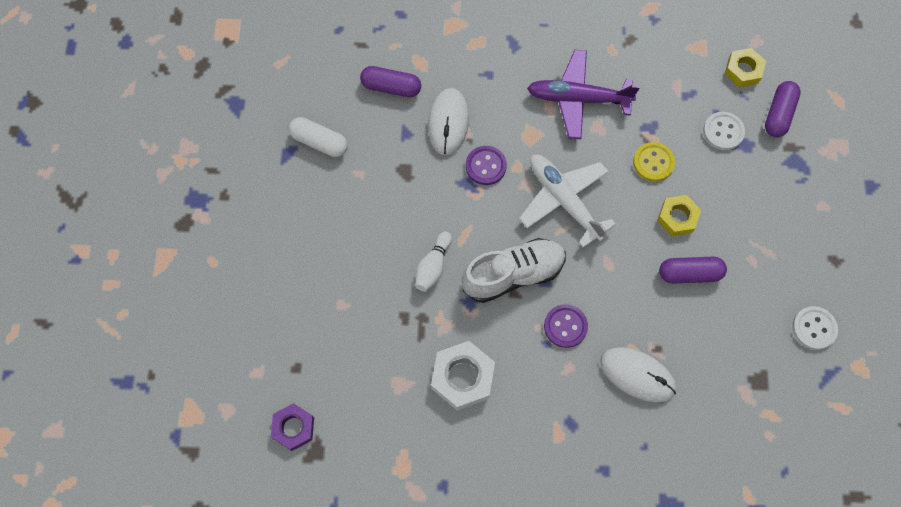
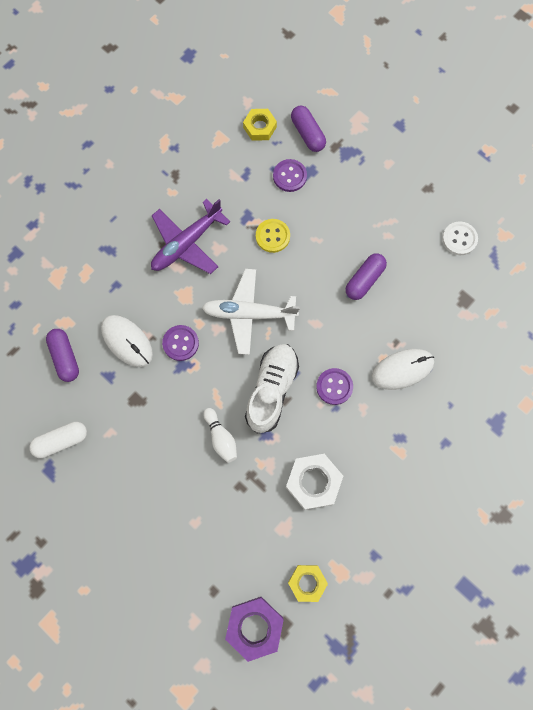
camera: 50 degrees left, 5 degrees up
(293, 428) = (254, 627): purple nut -> purple nut, size x1.51
(391, 87) = (65, 357): purple capsule -> purple capsule turned 75 degrees counterclockwise
(677, 217) = (322, 254): yellow nut -> yellow nut (307, 582)
(723, 132) = (289, 176): white button -> purple button

